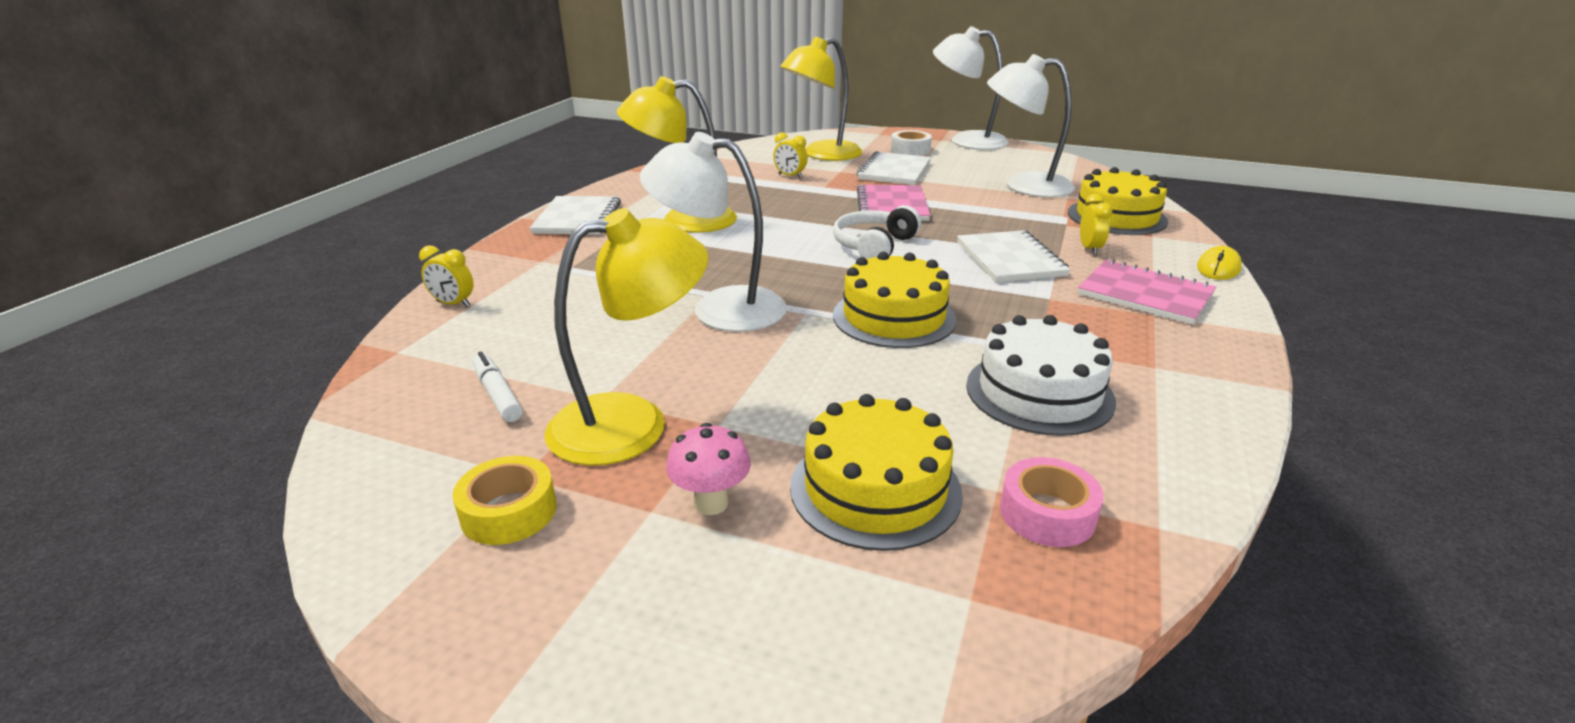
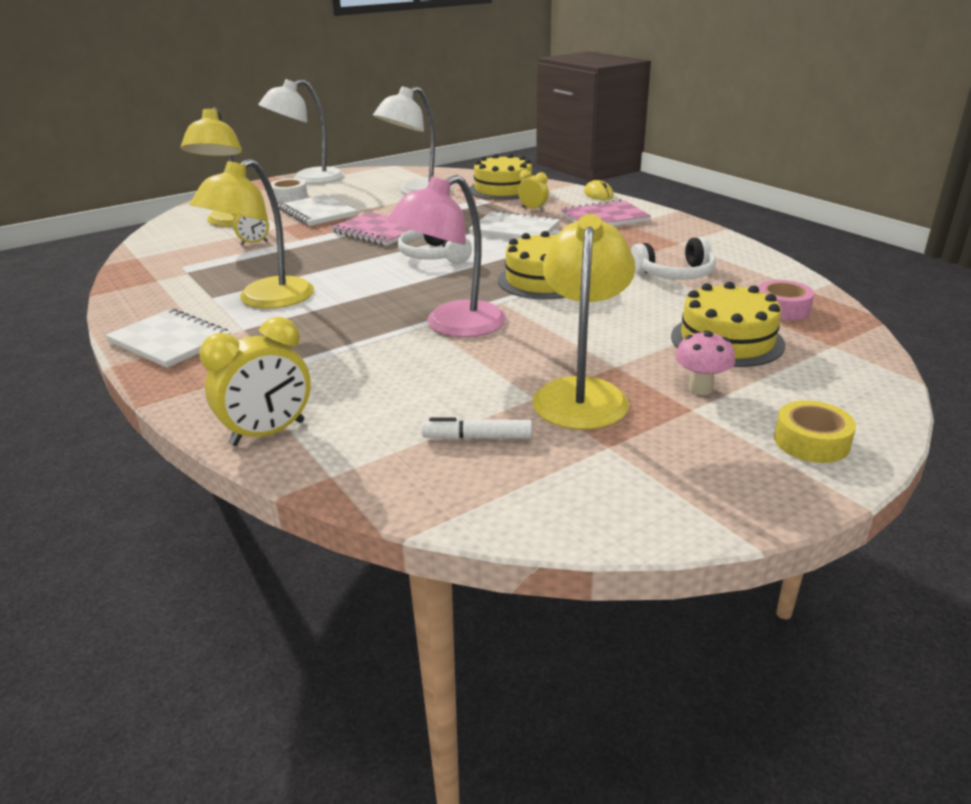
camera: 55 degrees left, 0 degrees up
(453, 304) = (268, 433): yellow clock -> yellow clock, size x1.77
(509, 512) = (650, 459): yellow tape -> yellow tape (811, 442)
(720, 308) = (452, 326): white lamp -> pink lamp
(1039, 392) = (675, 274): white cake -> white headphones

